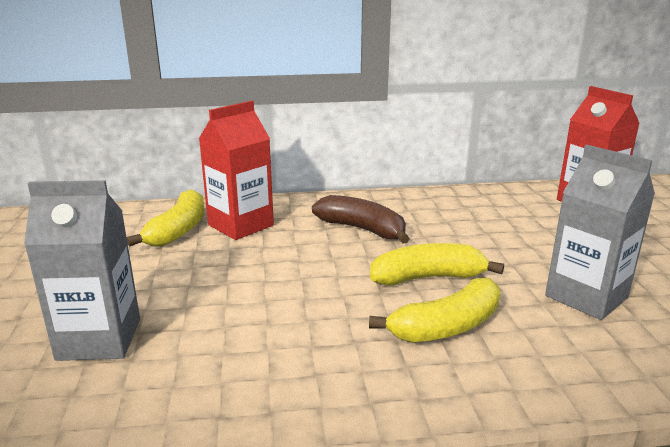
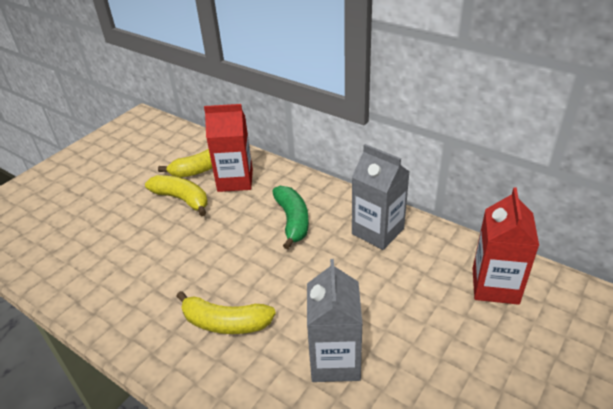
camera: 45 degrees right, 15 degrees up
(99, 339) = (90, 227): grey carton -> grey carton (377, 231)
(362, 229) = (292, 221): brown banana -> green banana
(428, 277) = (270, 282): yellow banana -> yellow banana (182, 199)

